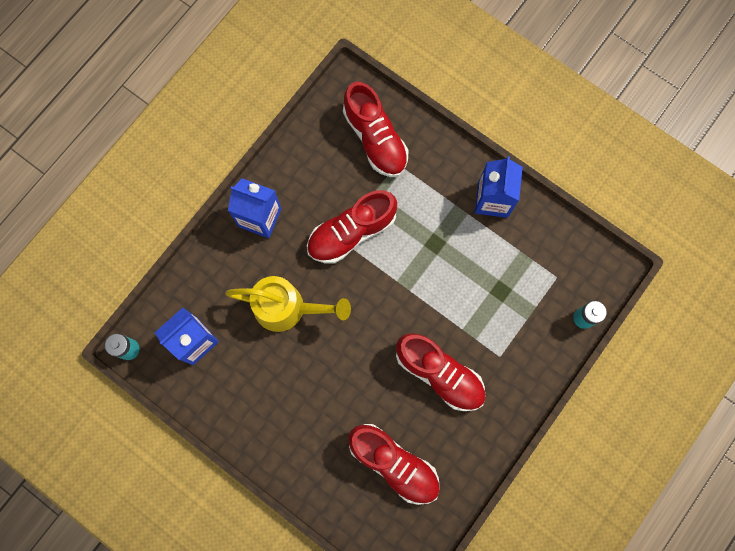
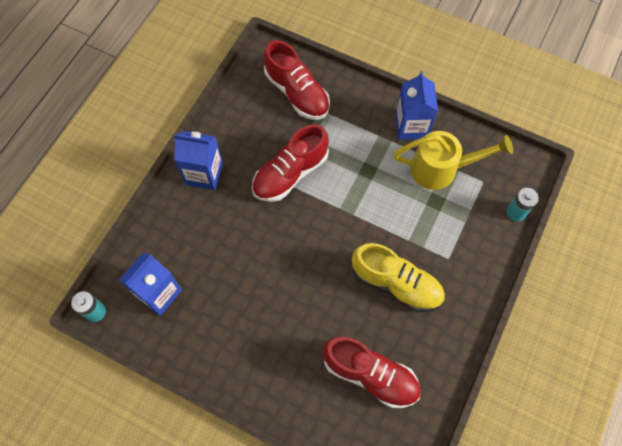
camera: 10 degrees left, 10 degrees down
(287, 308) = (242, 249): yellow watering can -> yellow watering can (441, 169)
(439, 374) = (396, 284): red shoe -> yellow shoe

